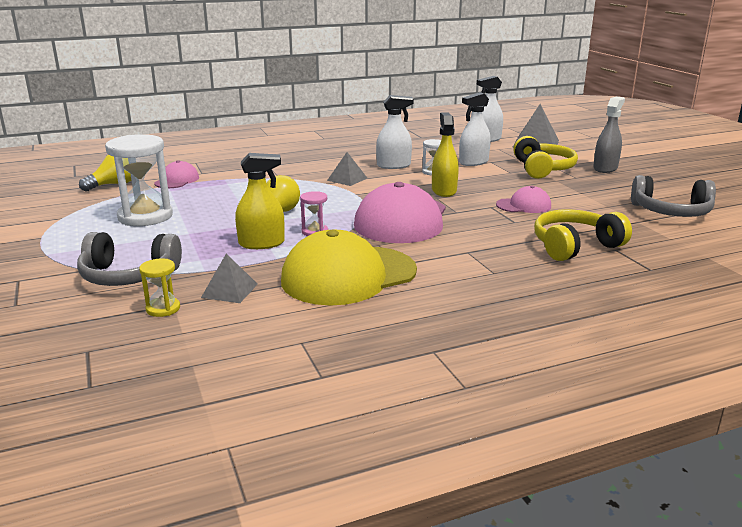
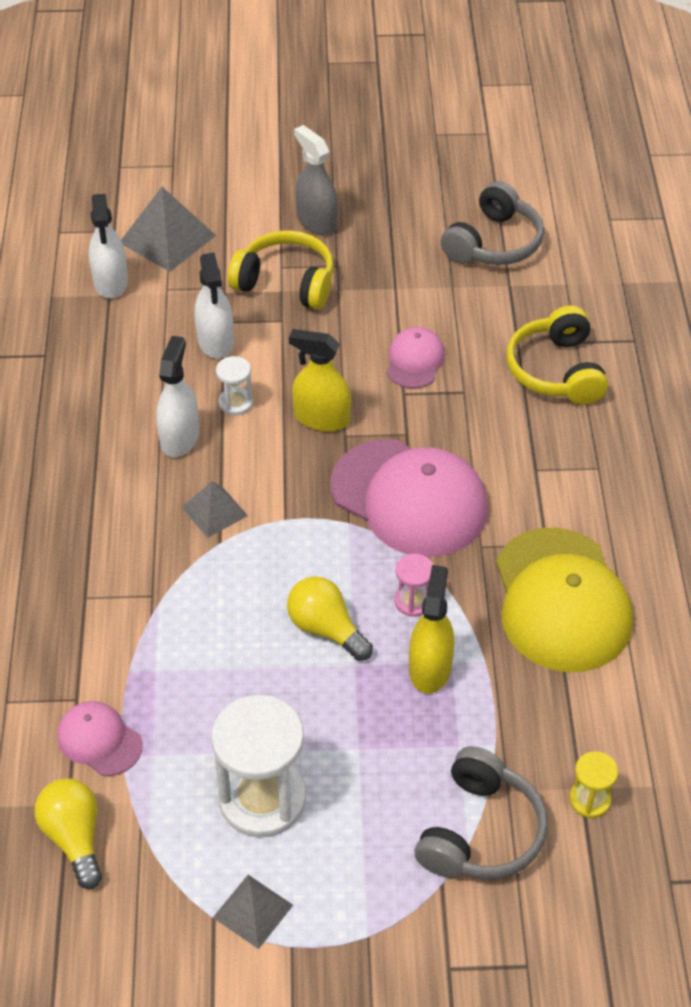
camera: 70 degrees left, 25 degrees up
(230, 290) = (562, 725): grey pyramid -> grey pyramid (253, 911)

